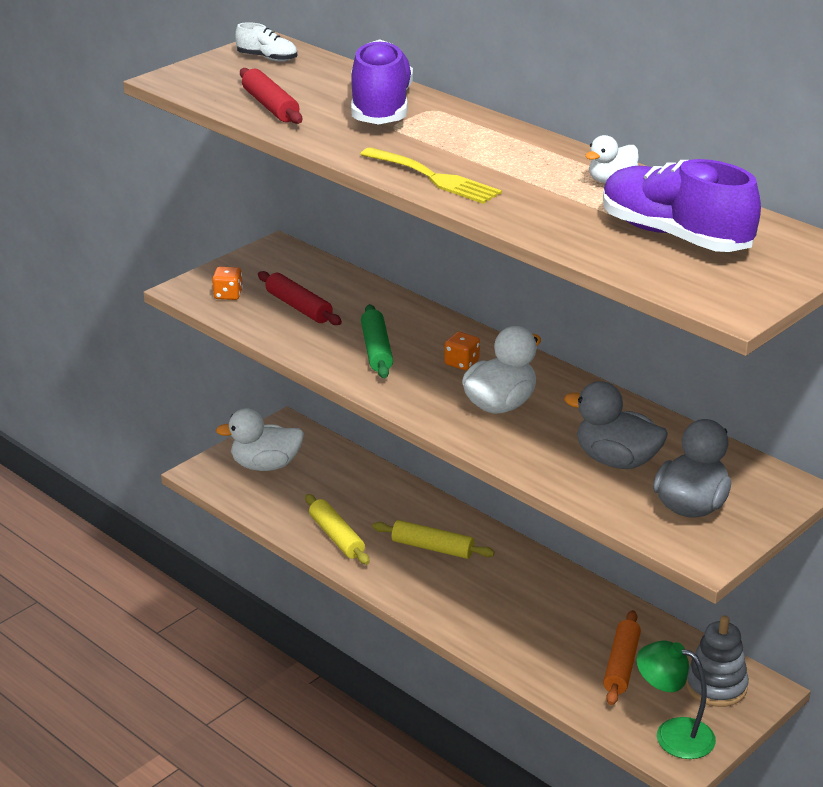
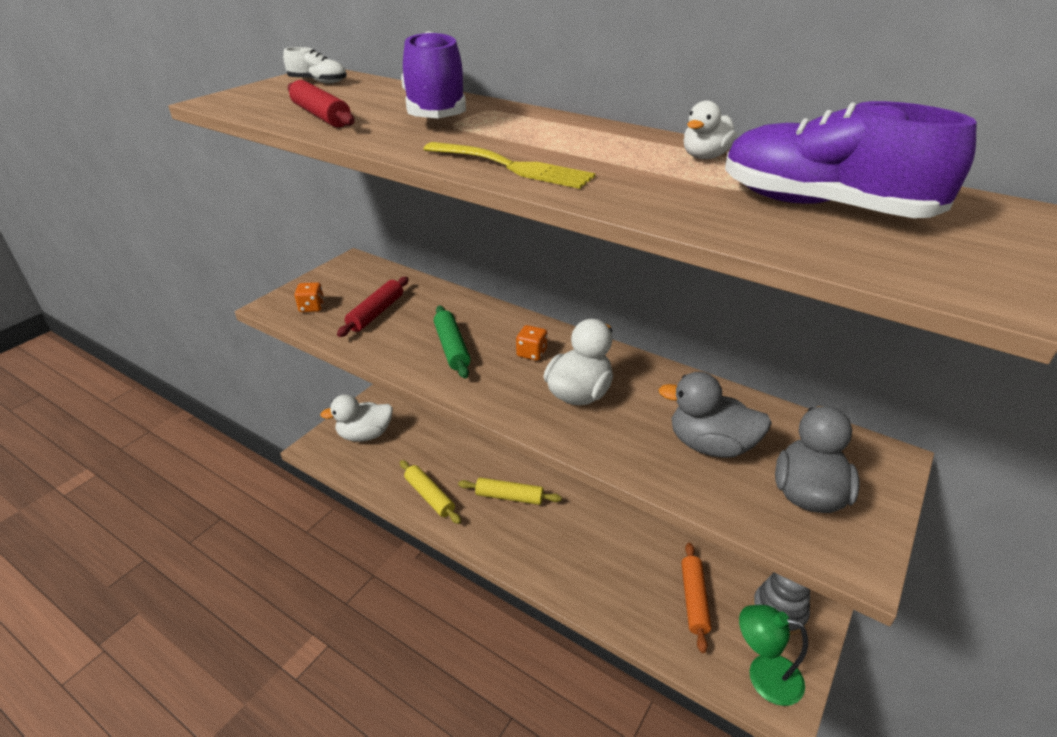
camera: 10 degrees left, 5 degrees up
(298, 307) = (376, 313): red rolling pin -> red rolling pin turned 75 degrees clockwise

